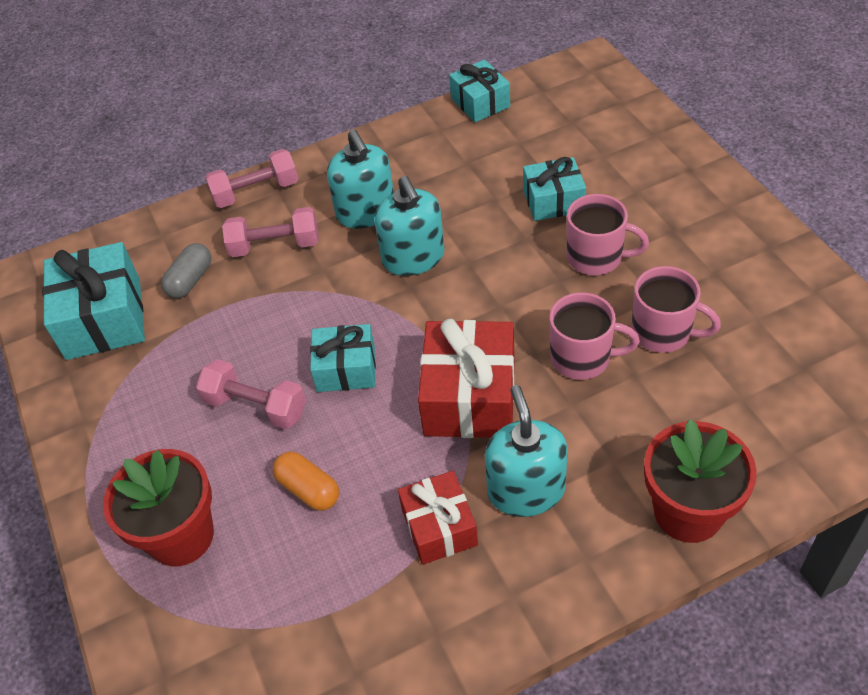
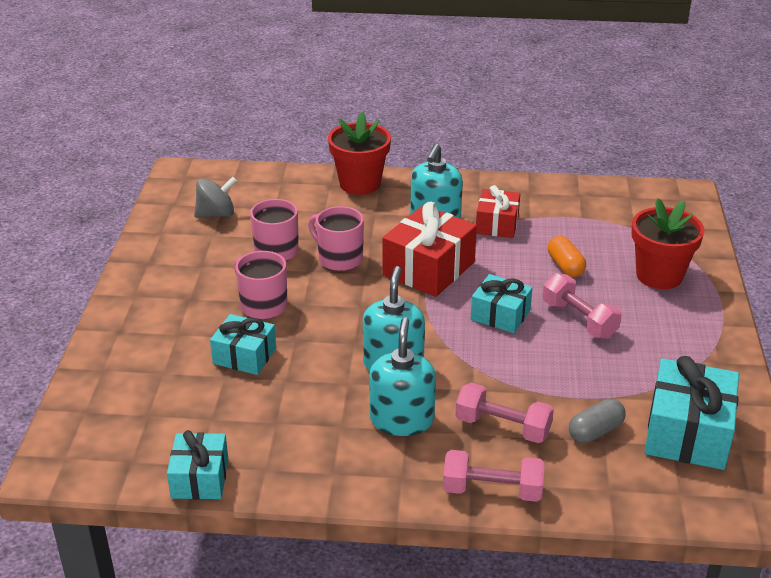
camera: 155 degrees left, 15 degrees down
(794, 350) = (216, 214): none -> grey spinning top

